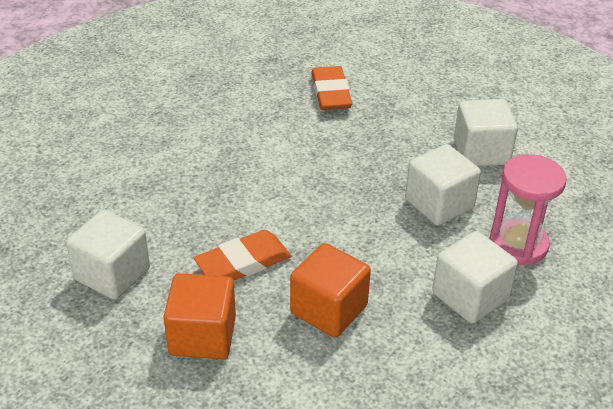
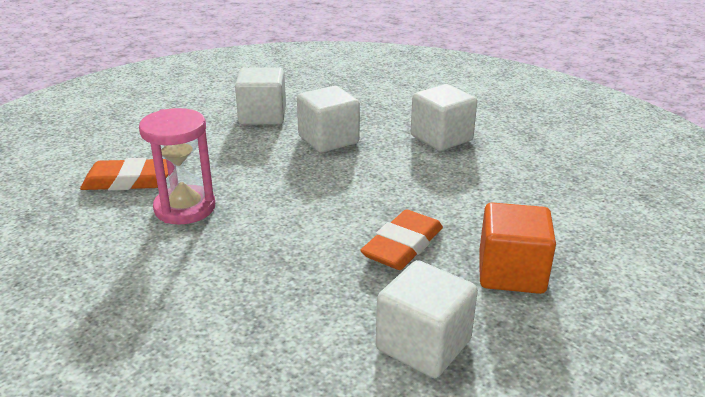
camera: 85 degrees left, 10 degrees down
(243, 263) = (403, 245): orange eraser -> orange eraser turned 60 degrees clockwise
(328, 309) = (464, 200): orange cube -> none
(518, 244) = (382, 115): pink hourglass -> pink hourglass (185, 208)

